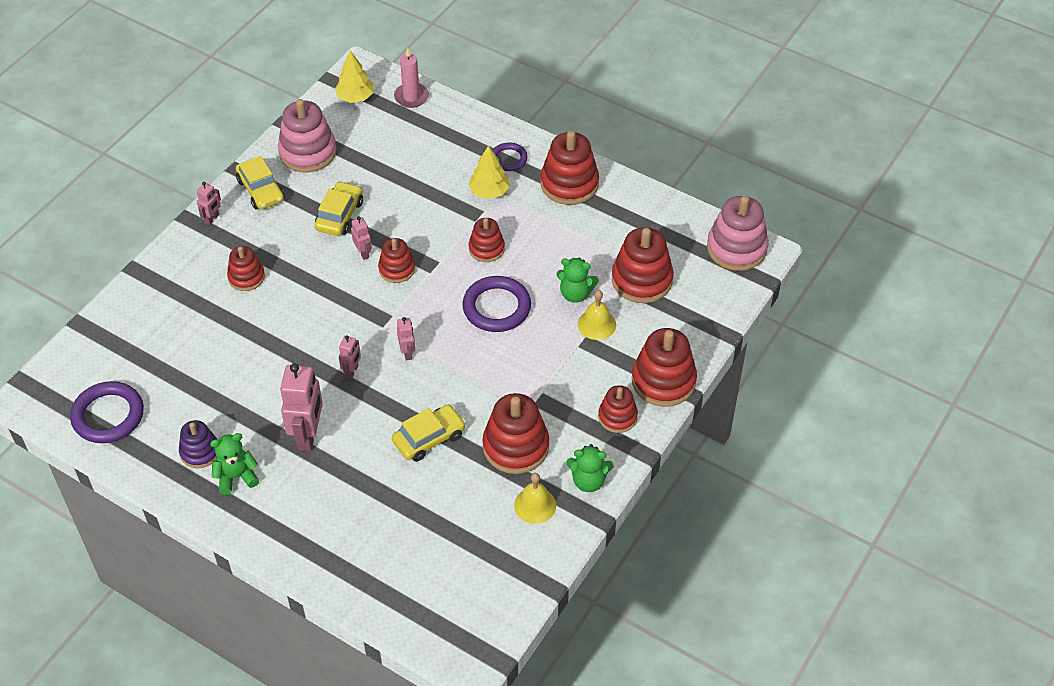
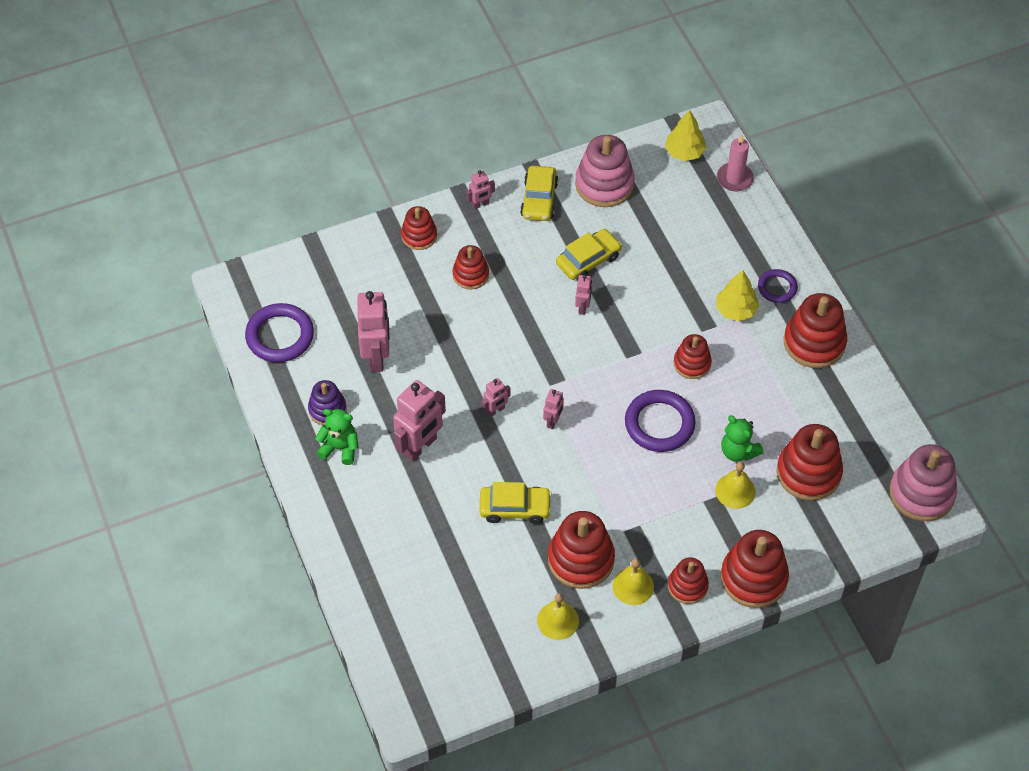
camera: 35 degrees right, 5 degrees up
(213, 385) = (377, 357): none -> pink robot
(397, 269) = (600, 338): red stacking toy -> red stacking toy (419, 236)
(574, 442) = (633, 586): none -> yellow bell
(588, 481) = (618, 627): green teddy bear -> none

